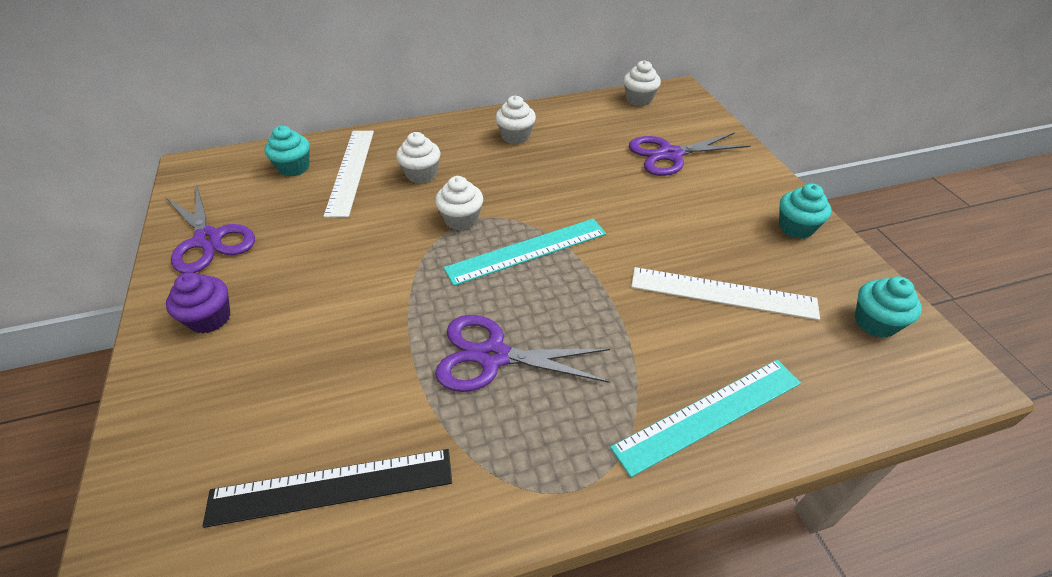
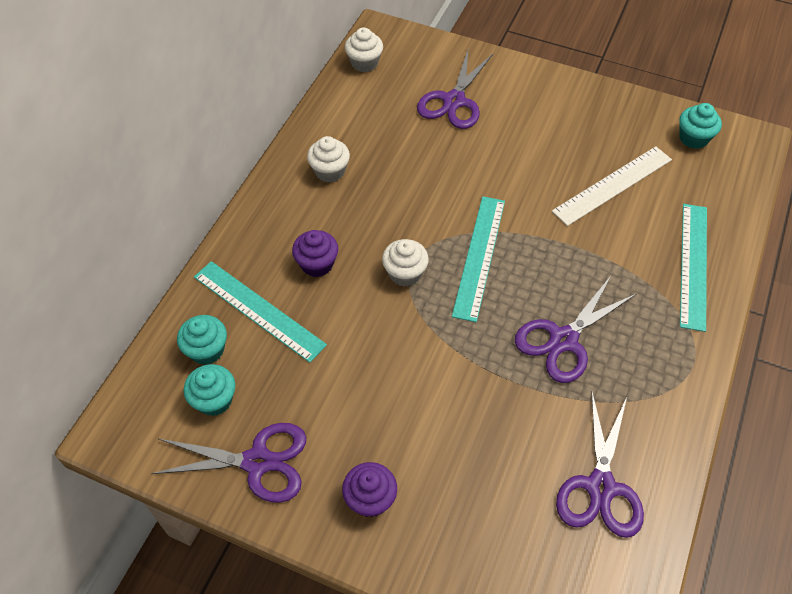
camera: 50 degrees left, 10 degrees up
(332, 487) = (600, 487): black ruler -> purple scissors
(351, 171) = (258, 310): white ruler -> turquoise ruler
(421, 174) = (317, 264): white cupcake -> purple cupcake
(795, 227) = (591, 103): turquoise cupcake -> turquoise cupcake (214, 400)

